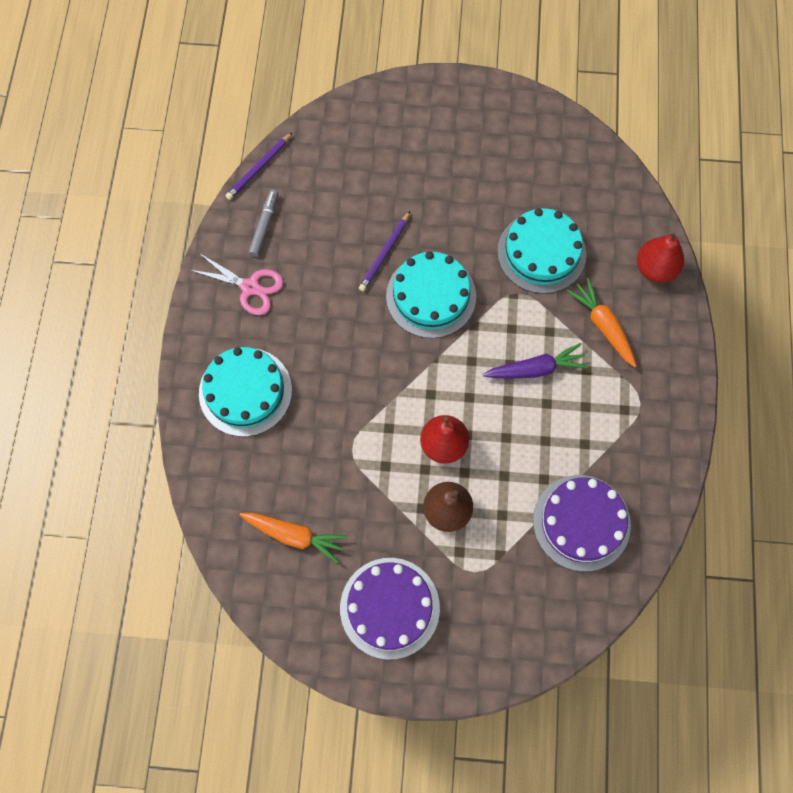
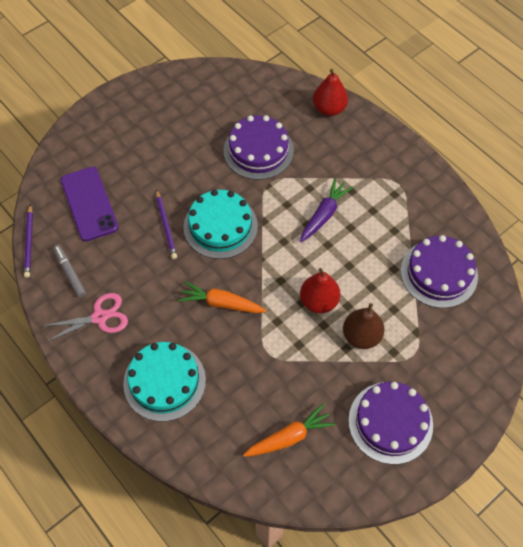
camera: 45 degrees left, 10 degrees down
(341, 174) = (89, 204): none -> purple phone
(541, 252) = (258, 150): turquoise cake -> purple cake
(603, 325) = (334, 160): orange carrot -> orange carrot (221, 303)

